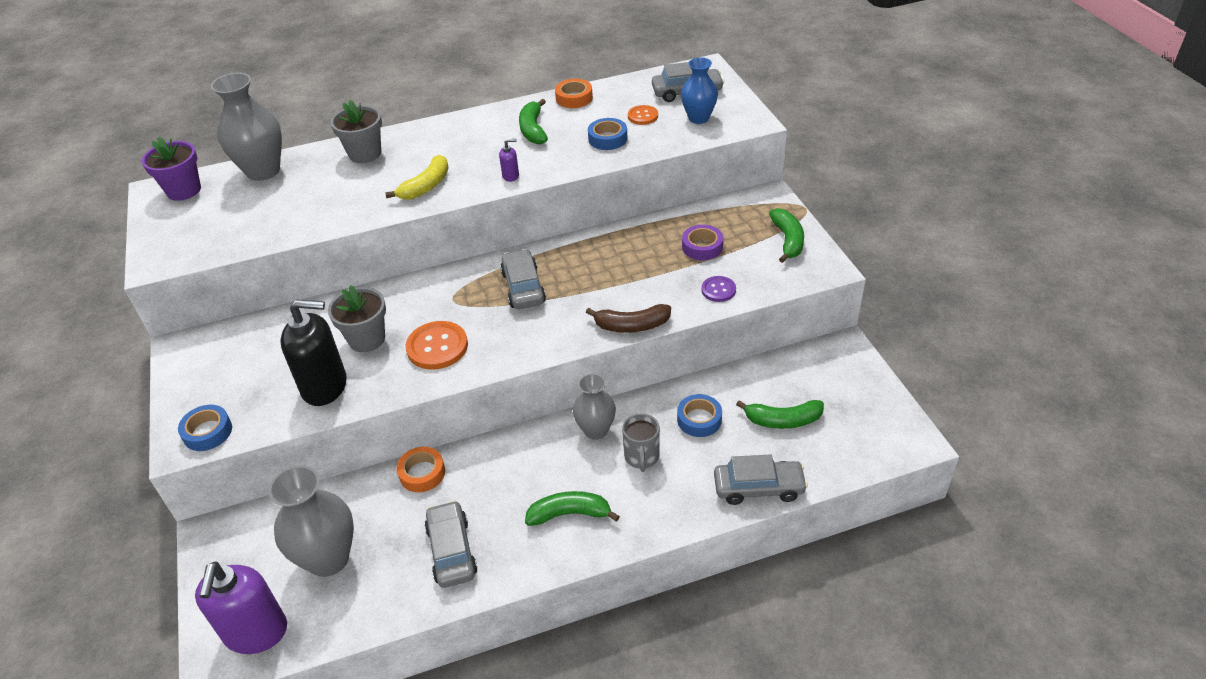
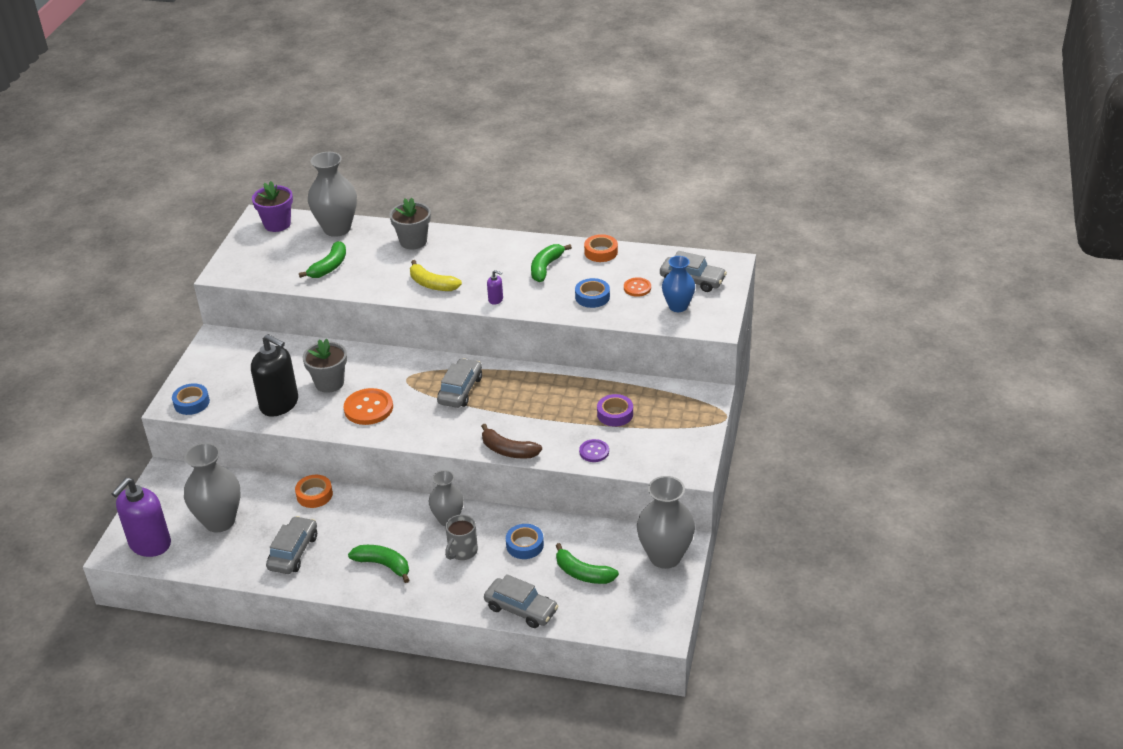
camera: 30 degrees right, 5 degrees down
(426, 186) = (432, 284): yellow banana -> yellow banana turned 60 degrees clockwise
(788, 240) = (685, 436): green banana -> green banana (329, 267)
(841, 367) = (665, 556): none -> grey vase

